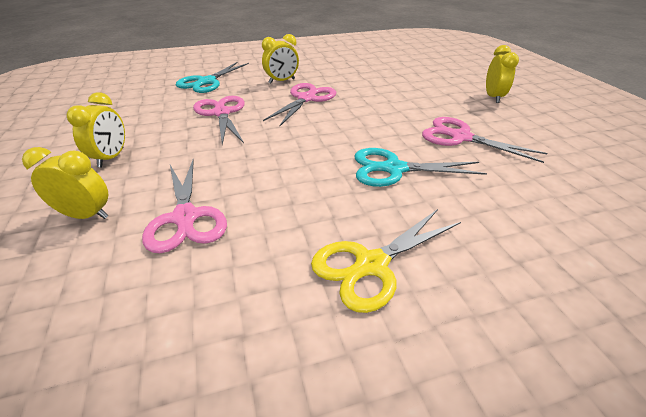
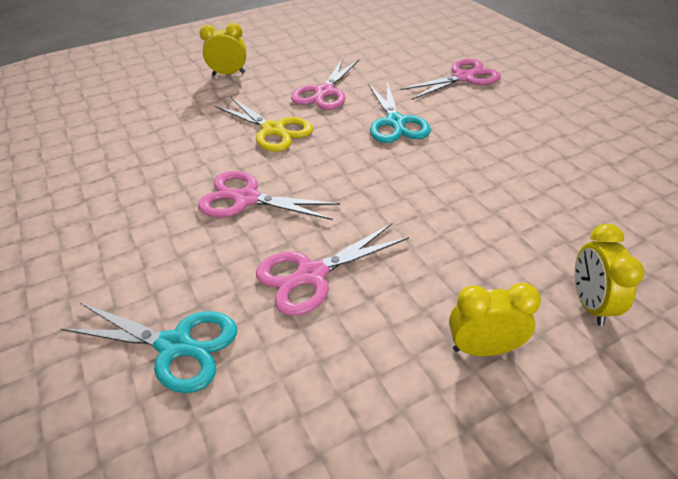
camera: 100 degrees left, 5 degrees up
(185, 217) = (538, 226): pink scissors -> pink scissors (463, 77)
(282, 81) = (175, 238): yellow clock -> none
(371, 265) = (516, 124): yellow scissors -> yellow scissors (273, 130)

